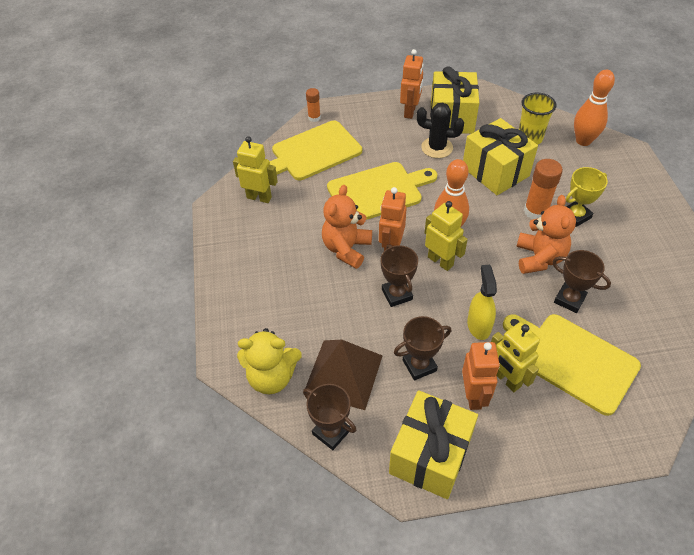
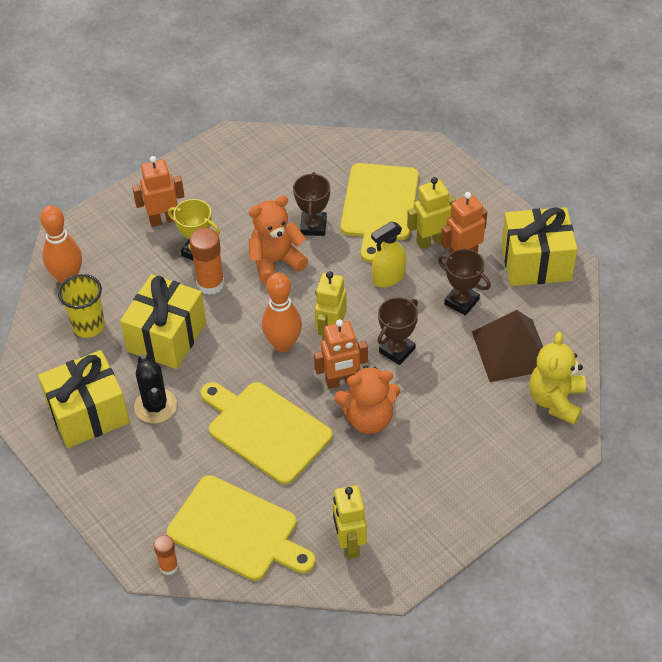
camera: 120 degrees left, 0 degrees up
(272, 377) = (556, 400): yellow teddy bear -> yellow teddy bear turned 135 degrees counterclockwise
(331, 432) = (569, 332): brown trophy -> none
(410, 111) = (98, 462): orange robot -> orange robot (163, 220)
(506, 379) = (431, 241): yellow robot -> yellow robot turned 135 degrees counterclockwise

